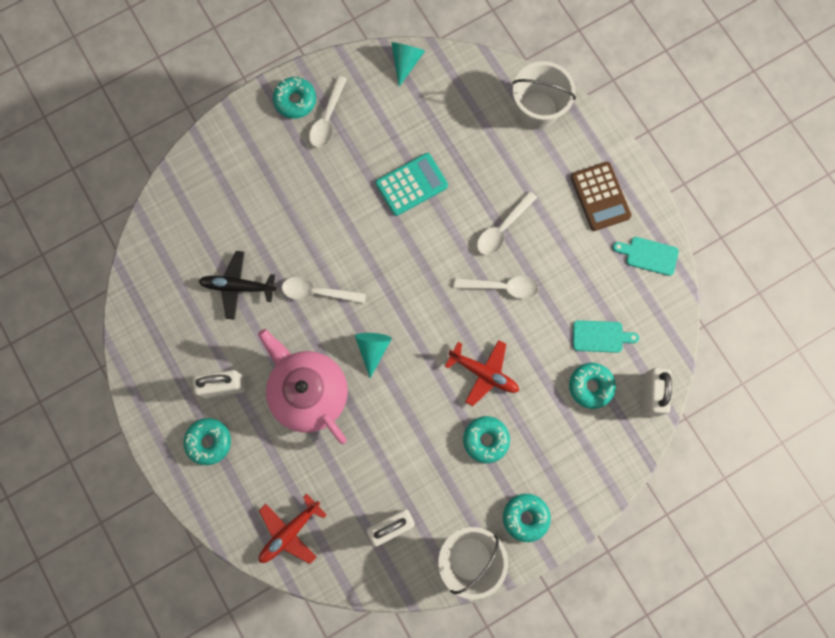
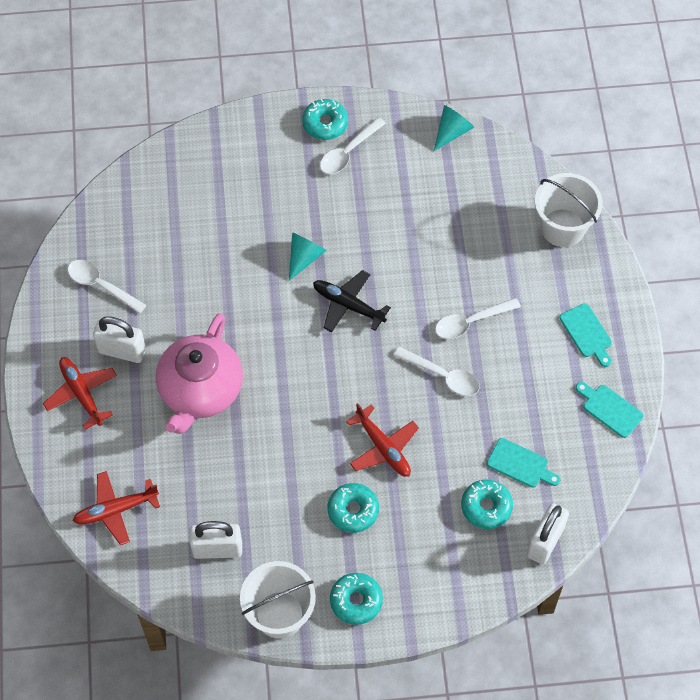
camera: 25 degrees right, 15 degrees down
(209, 442) = (82, 394): turquoise donut -> red plane
(238, 286) = (183, 267): black plane -> black plane (348, 305)
(308, 392) = (200, 390): pink teapot -> pink teapot turned 150 degrees counterclockwise
(318, 292) = (257, 304): white spoon -> white spoon (101, 285)
(373, 349) = (284, 378): turquoise cone -> turquoise cone (304, 257)
(411, 185) = (400, 245): turquoise calculator -> none
(600, 196) = (587, 333): brown calculator -> turquoise cutting board

